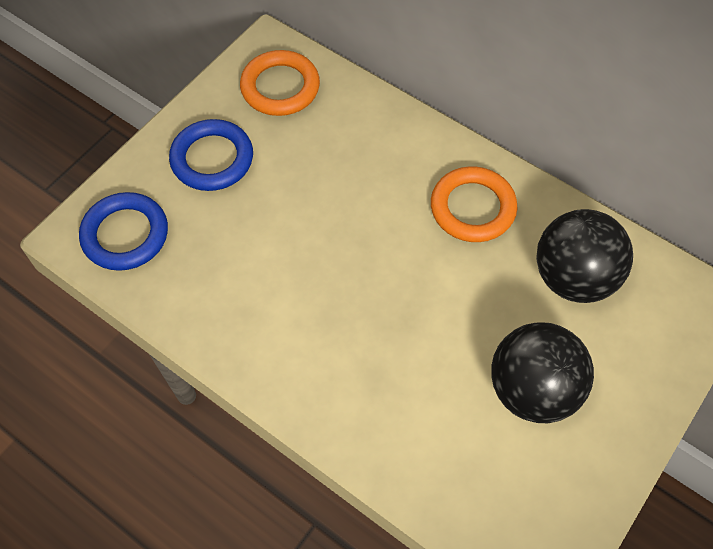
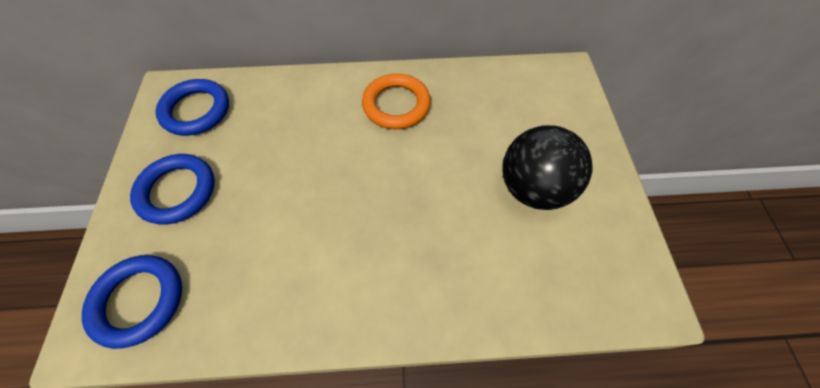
camera: 40 degrees left, 0 degrees up
(280, 87) = (196, 110): orange ring -> blue ring
(573, 277) = (491, 105): black ball -> none

